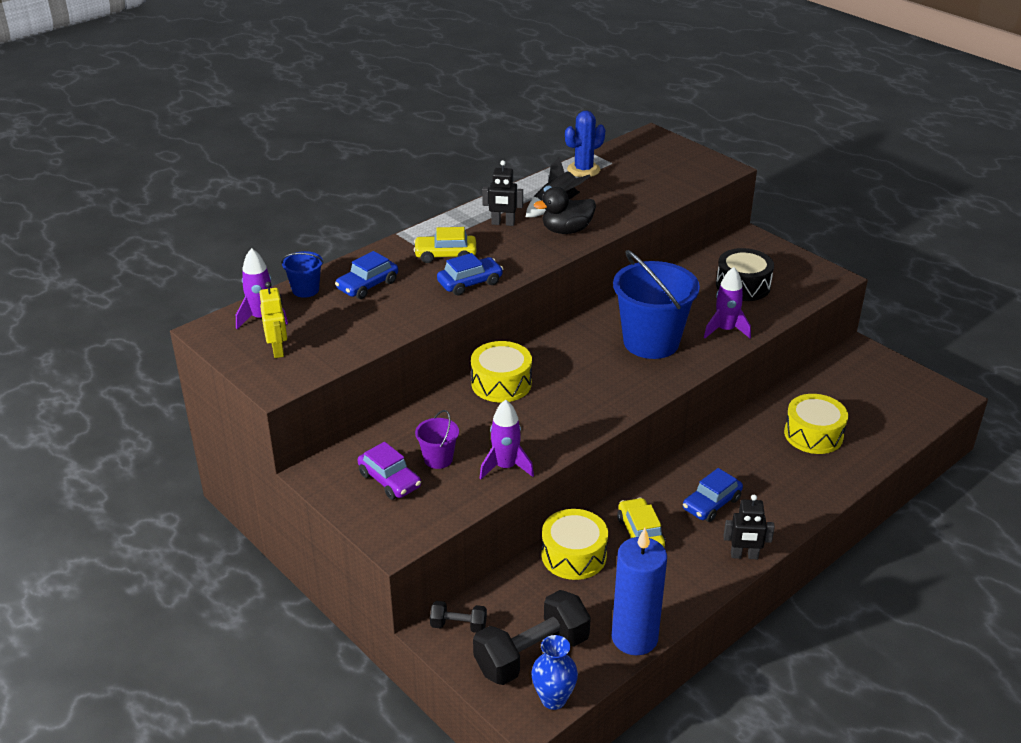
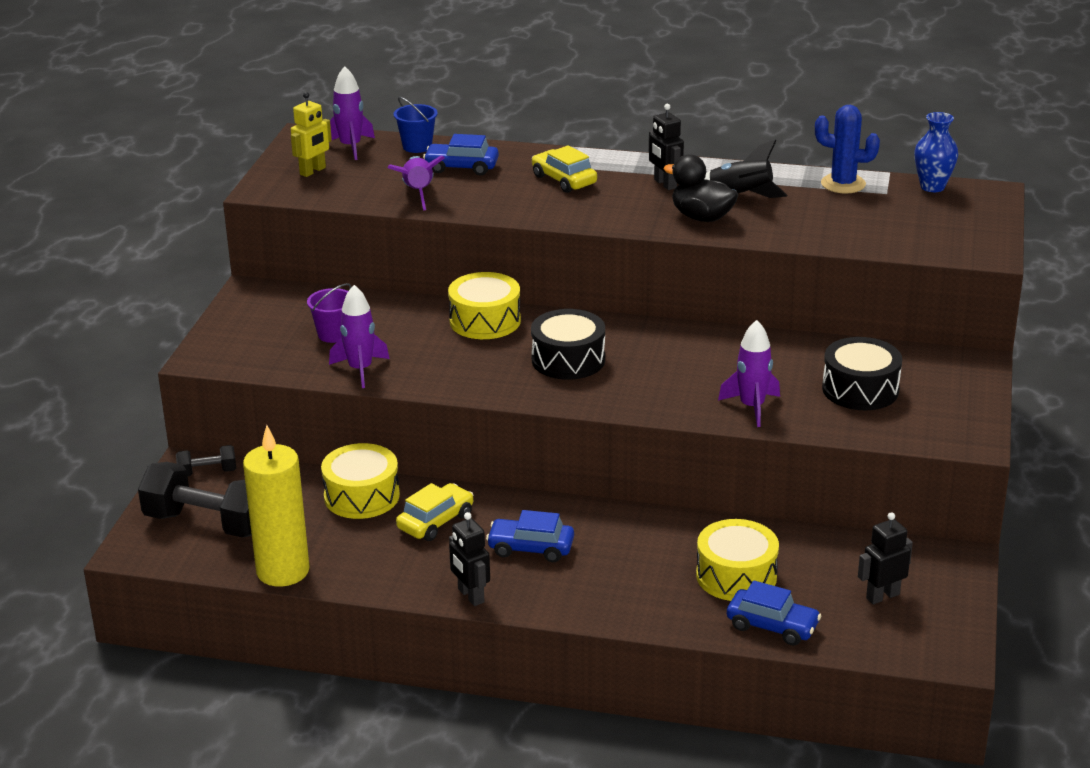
camera: 55 degrees right, 5 degrees down
(382, 319) = (418, 193): none -> purple rocket
(390, 480) = (278, 324): purple car -> none
(458, 625) = (207, 472): black dumbbell -> black dumbbell turned 75 degrees counterclockwise
(470, 283) = (532, 207): blue car -> blue car (772, 626)
(553, 699) = (163, 555): blue vase -> blue vase (932, 187)
(593, 372) = (568, 360): none -> black drum
(634, 638) = (283, 571): blue candle -> yellow candle
(651, 342) = (665, 372): blue bucket -> none
(876, 392) = (882, 596): none -> black robot

